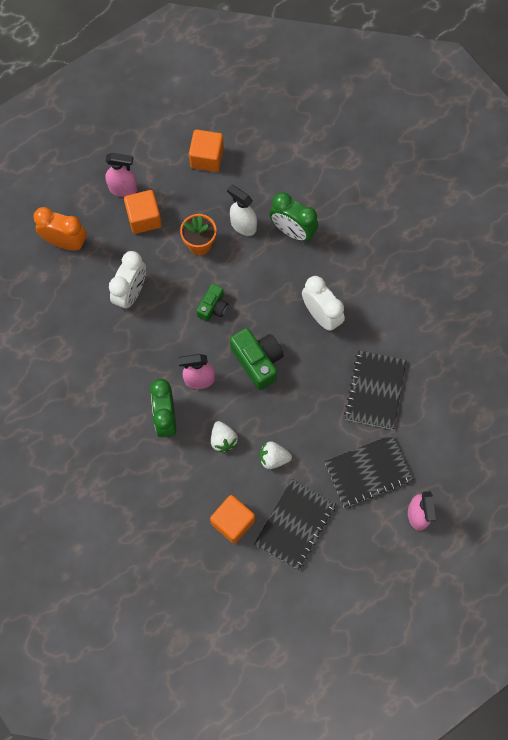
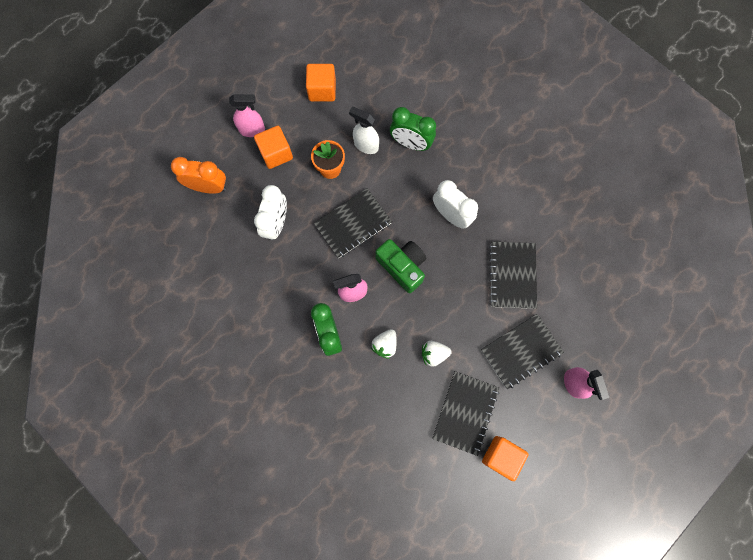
camera: 10 degrees left, 5 degrees up
(213, 307) = (353, 224): green camera -> black notebook
(223, 440) = (385, 345): white strawberry -> white strawberry turned 60 degrees clockwise
(233, 522) = (408, 420): orange cube -> orange cube (501, 456)

